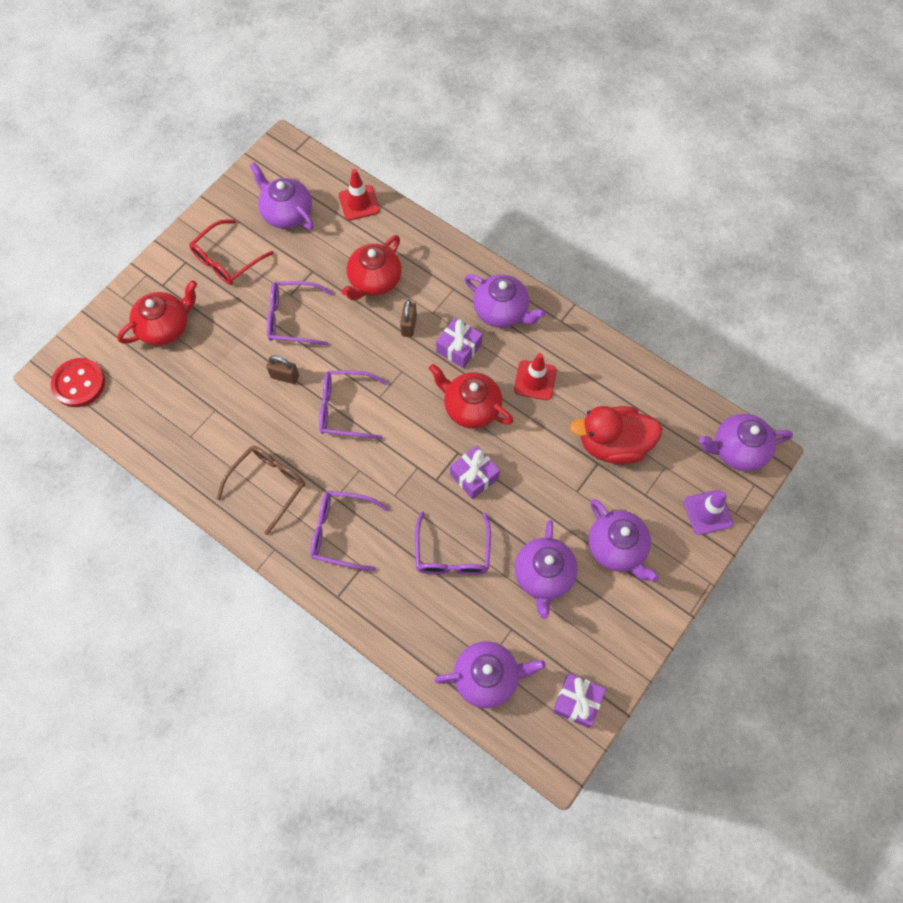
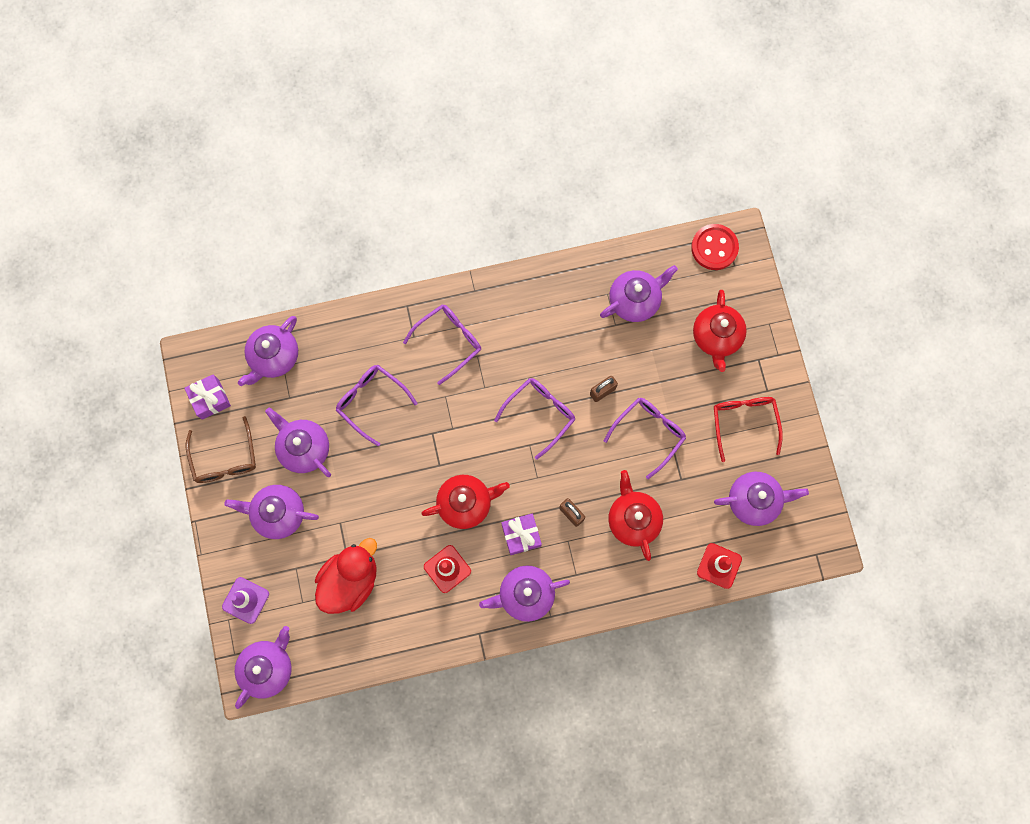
camera: 130 degrees right, 10 degrees up
(179, 410) = (635, 300): none -> purple teapot
(268, 485) = (524, 319): brown glasses -> brown glasses (225, 458)
(474, 476) = (412, 461): purple gift -> none

